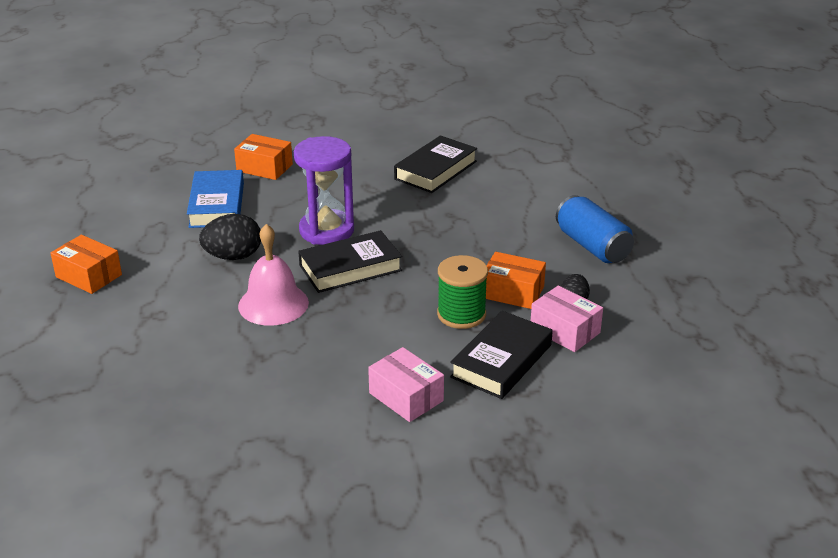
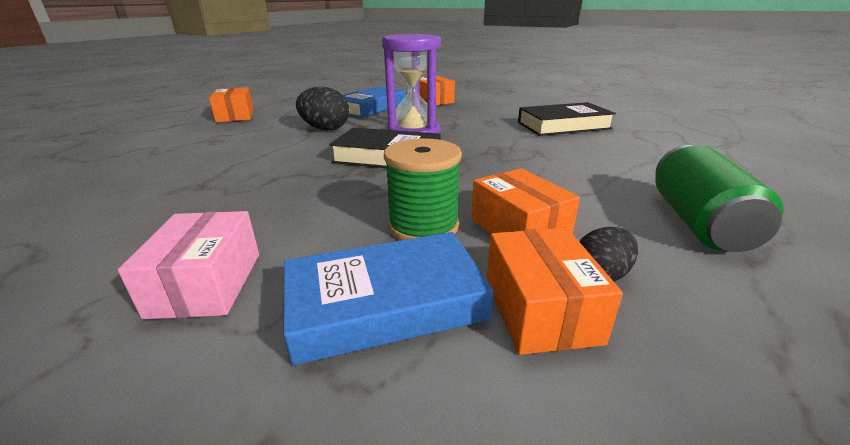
camera: 40 degrees right, 5 degrees down
(273, 304) = (288, 158): pink bell -> none
(501, 361) = (385, 303): black book -> blue book
(565, 331) = (540, 309): pink box -> orange box
(592, 246) = (698, 222): blue can -> green can

